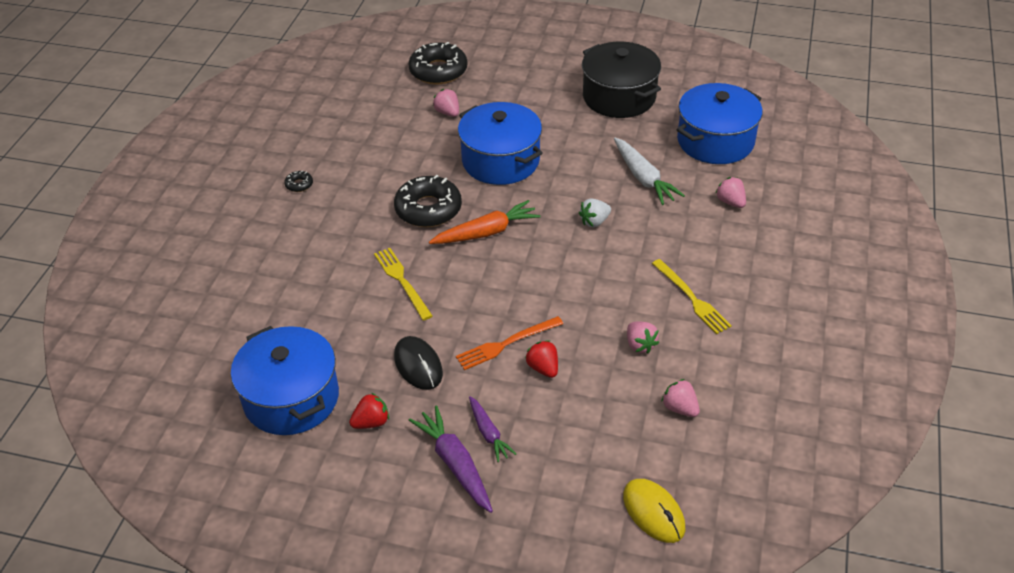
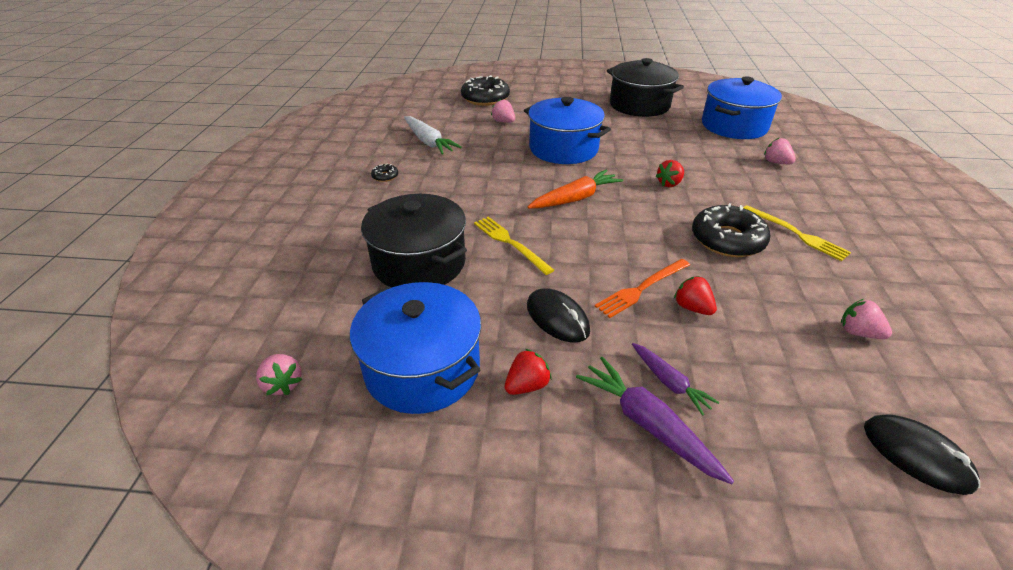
camera: 10 degrees left, 5 degrees down
(311, 295) = (419, 263): none -> black pot
(428, 209) = (513, 185): black donut -> black donut (727, 240)
(594, 222) = (669, 184): white strawberry -> red strawberry
(640, 345) = (776, 277): pink strawberry -> pink strawberry (283, 384)
(643, 178) = (692, 152): white carrot -> white carrot (429, 142)
(653, 512) = (916, 455): yellow mouse -> black mouse

